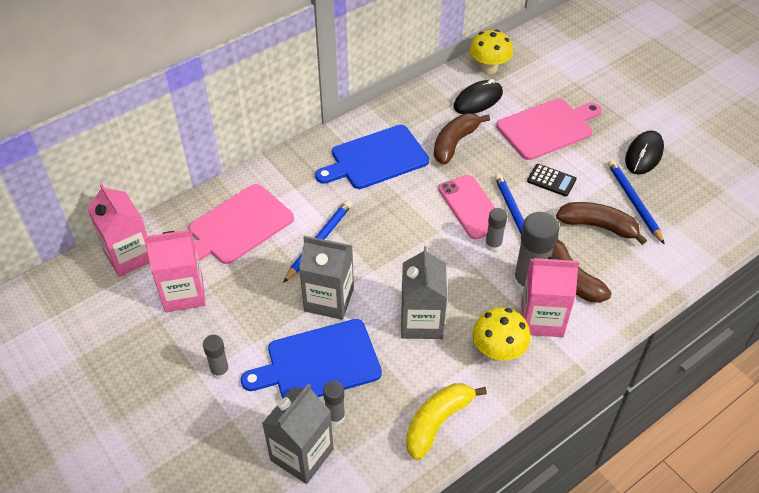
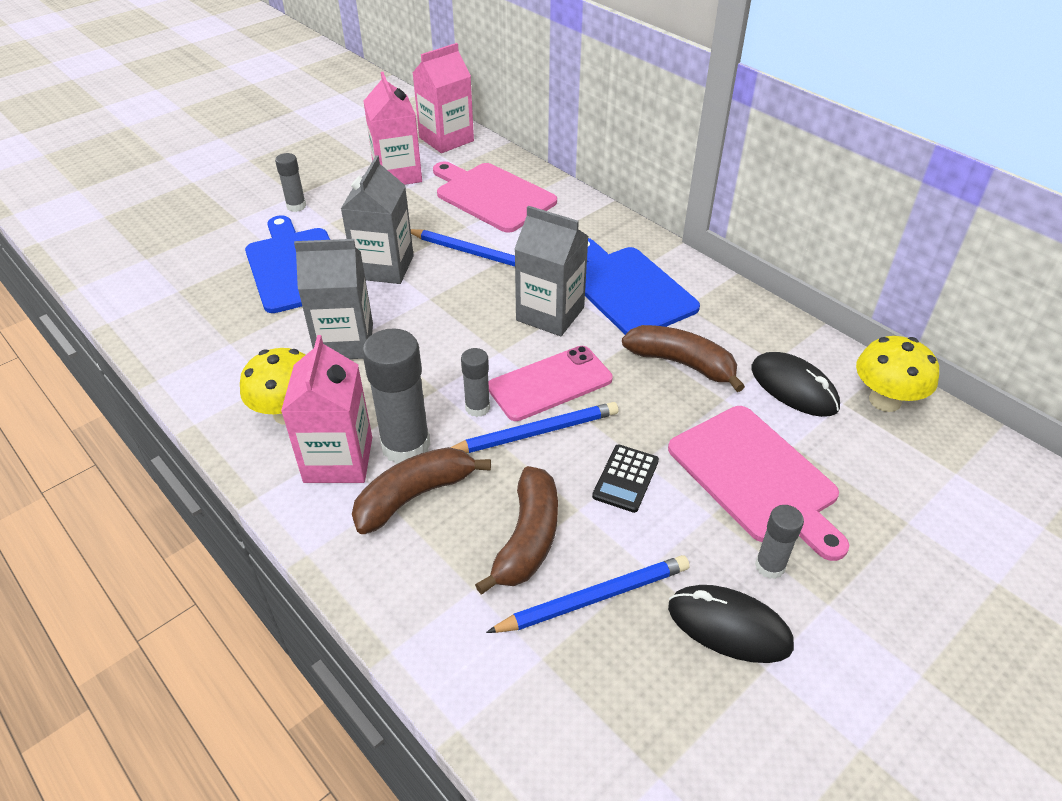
camera: 85 degrees right, 5 degrees down
(302, 454) = (183, 265): grey carton -> grey carton (550, 314)
(335, 416) = (223, 283): grey glue stick -> grey glue stick (769, 566)
(437, 422) = (195, 360): yellow banana -> none

